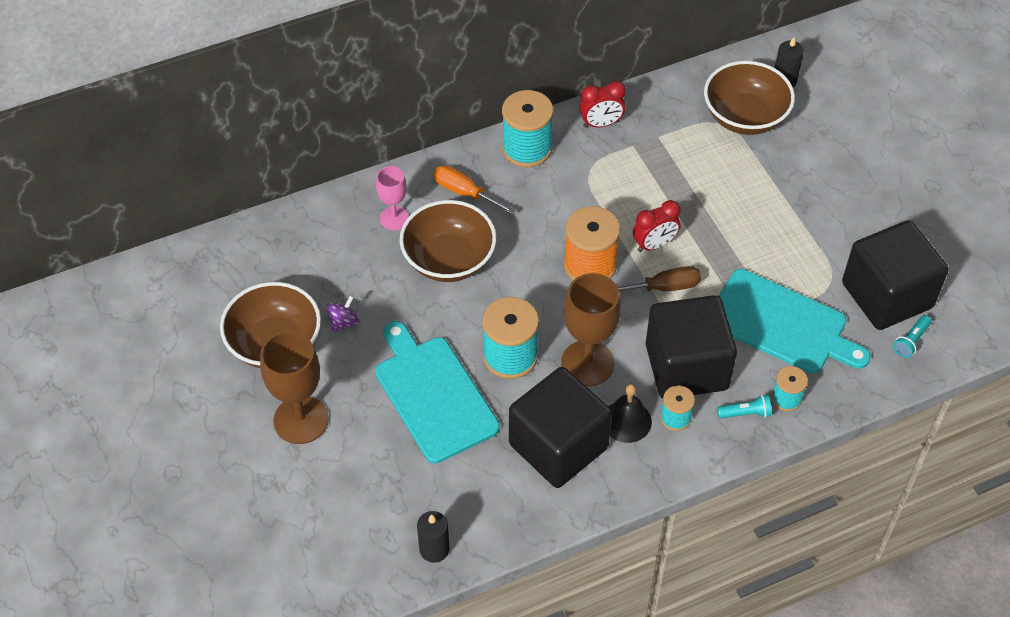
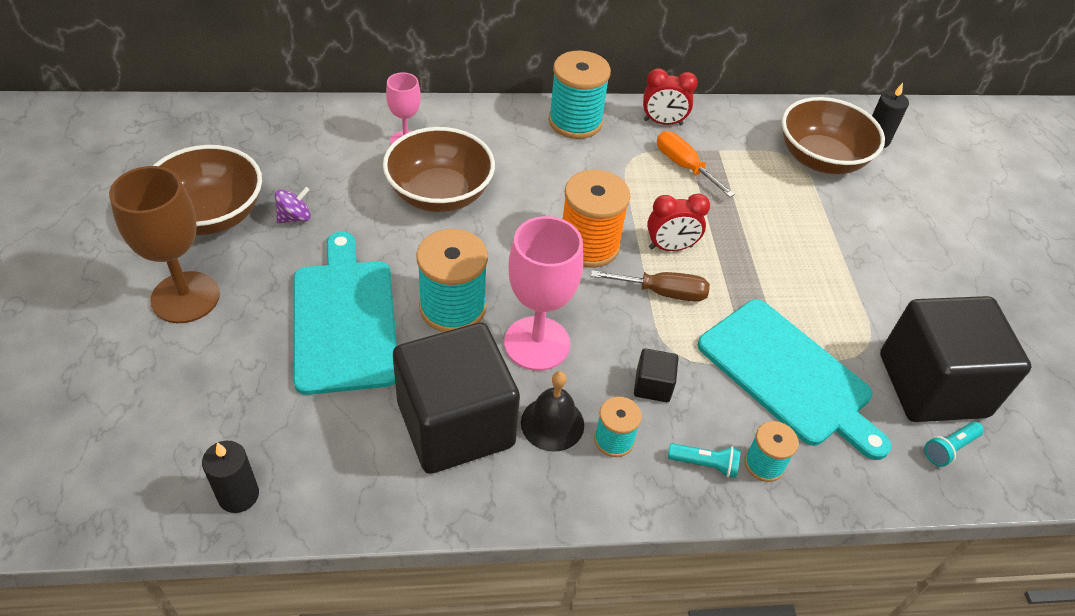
camera: 15 degrees right, 5 degrees down
(464, 192) = (491, 140): orange screwdriver -> orange screwdriver (684, 166)
(587, 363) = (537, 343): brown goblet -> pink goblet
(686, 367) = (652, 386): black cube -> black cube, size x0.40

